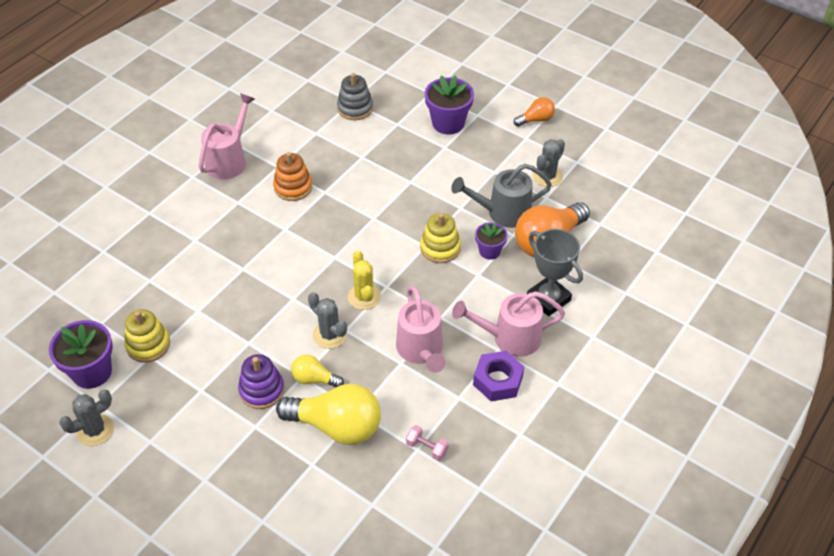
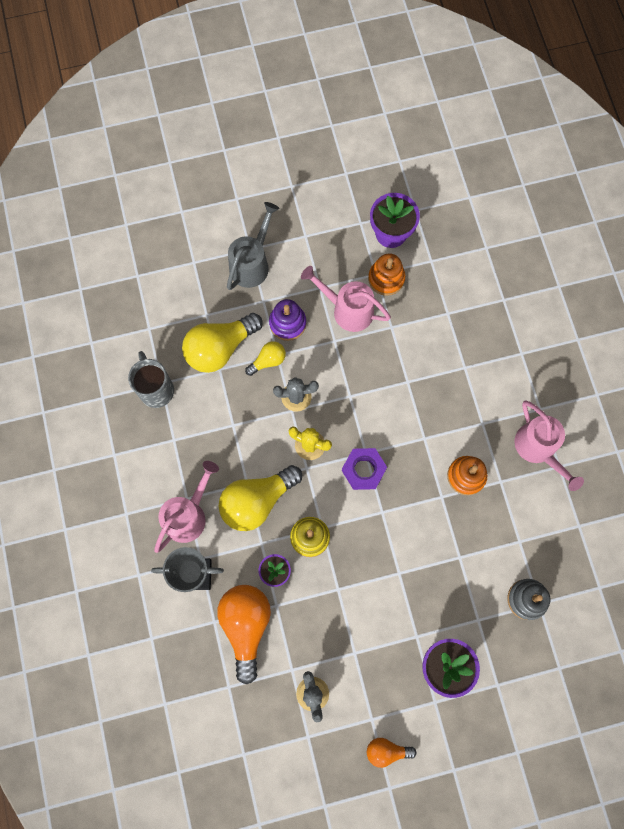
camera: 130 degrees right, 25 degrees up
(95, 430) = (340, 211): grey cactus -> none
(148, 345) = (386, 278): yellow stacking toy -> orange stacking toy
(421, 351) = (230, 446): pink watering can -> pink watering can (347, 309)
(427, 448) = (156, 389): pink dumbbell -> grey mug
(448, 300) = (257, 501): none -> yellow light bulb
(498, 380) = (163, 476): purple nut -> purple nut (363, 470)
(502, 213) = (305, 617): grey watering can -> grey watering can (252, 263)
(536, 120) = (386, 750): orange light bulb -> orange light bulb turned 75 degrees clockwise

